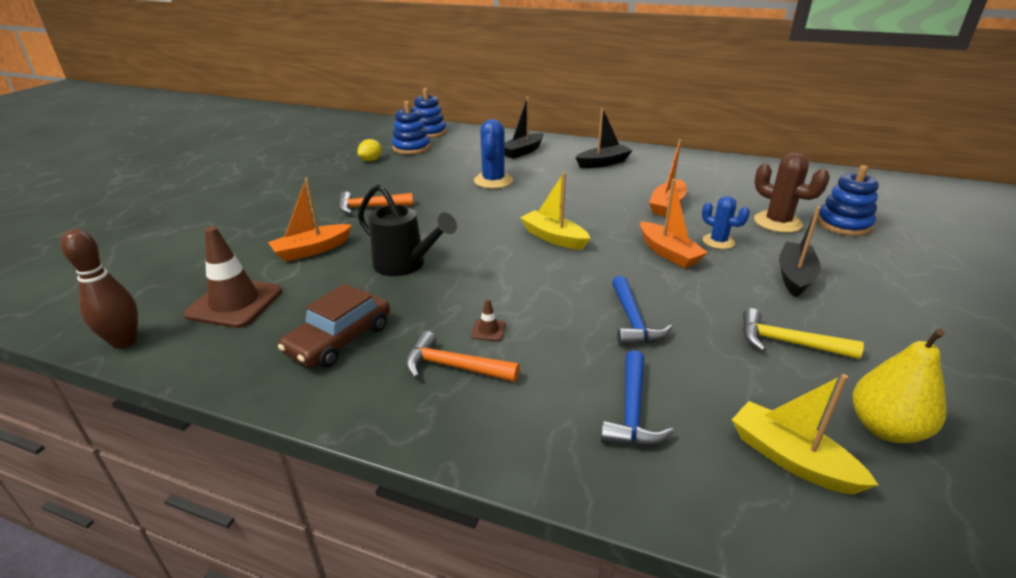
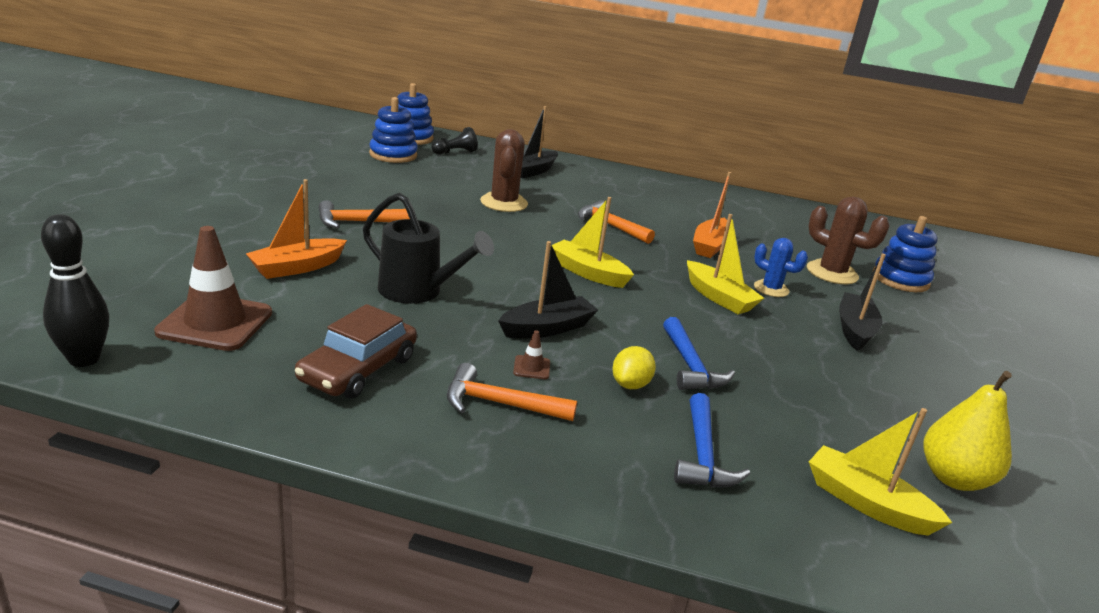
camera: 10 degrees left, 5 degrees down
(124, 341) = (84, 359): brown bowling pin -> black bowling pin
(371, 160) = (345, 166): yellow lemon -> yellow lemon (630, 384)
(461, 141) = (455, 152): none -> black pawn
(493, 181) = (504, 203): blue cactus -> brown cactus
(581, 194) = (611, 226): none -> orange hammer
(603, 163) = (630, 193): black boat -> black boat (547, 328)
(668, 253) = (718, 297): orange boat -> yellow boat
(788, 343) = (854, 395): yellow hammer -> none

